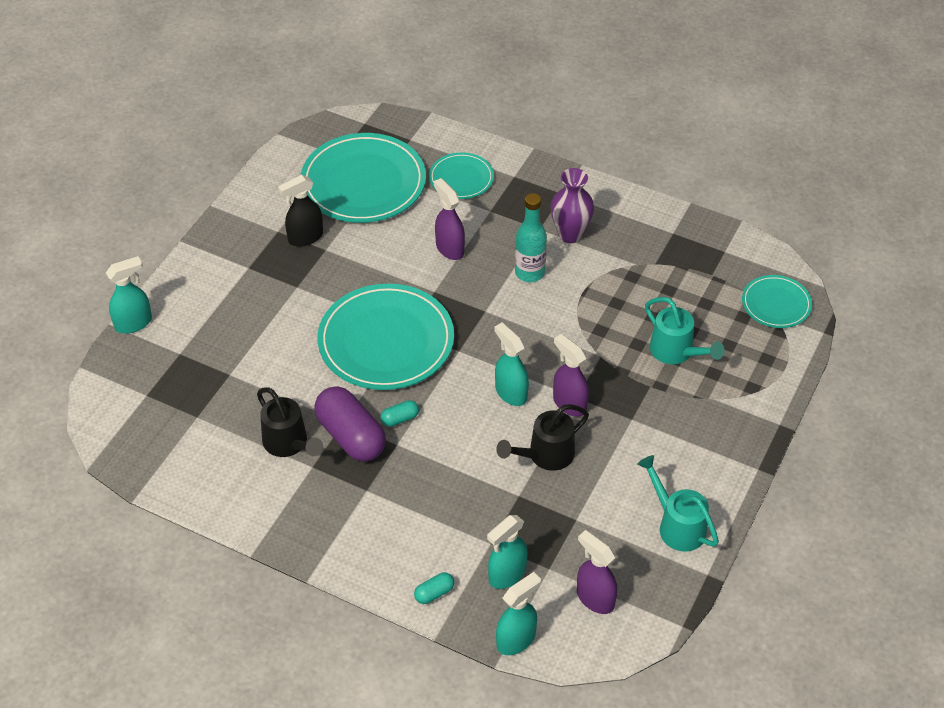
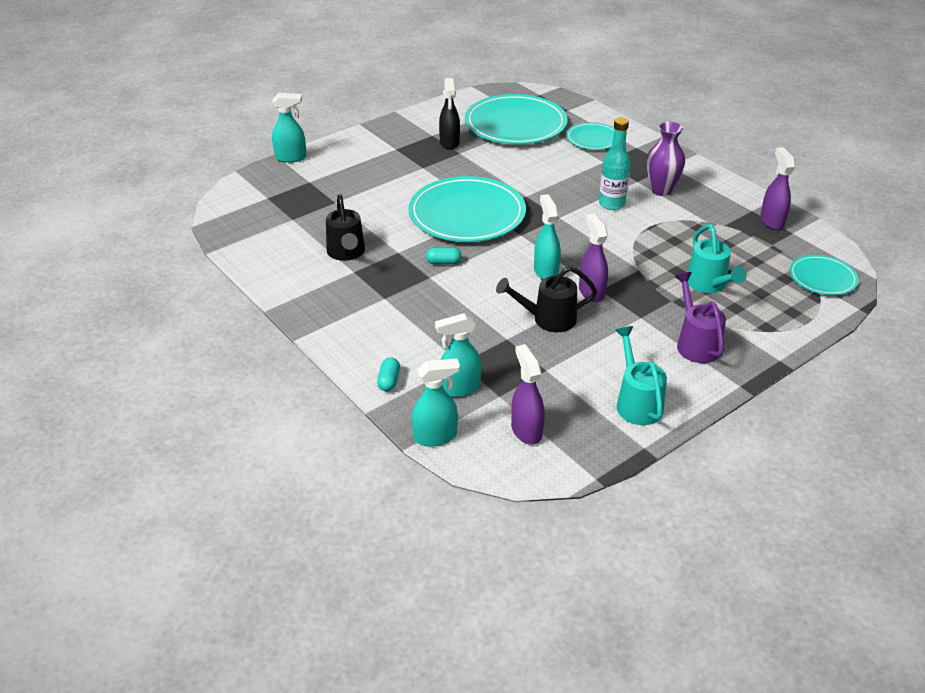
camera: 25 degrees right, 10 degrees down
(305, 237) = (449, 143): black spray bottle -> black spray bottle turned 90 degrees counterclockwise
(351, 436) = (397, 262): purple capsule -> none
(434, 593) = (389, 381): turquoise capsule -> turquoise capsule turned 75 degrees counterclockwise
(449, 248) = (556, 175): purple spray bottle -> purple spray bottle (771, 221)
(697, 433) = (696, 343): none -> purple watering can

